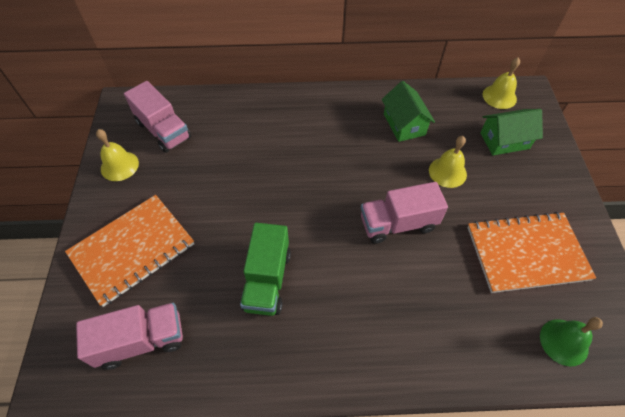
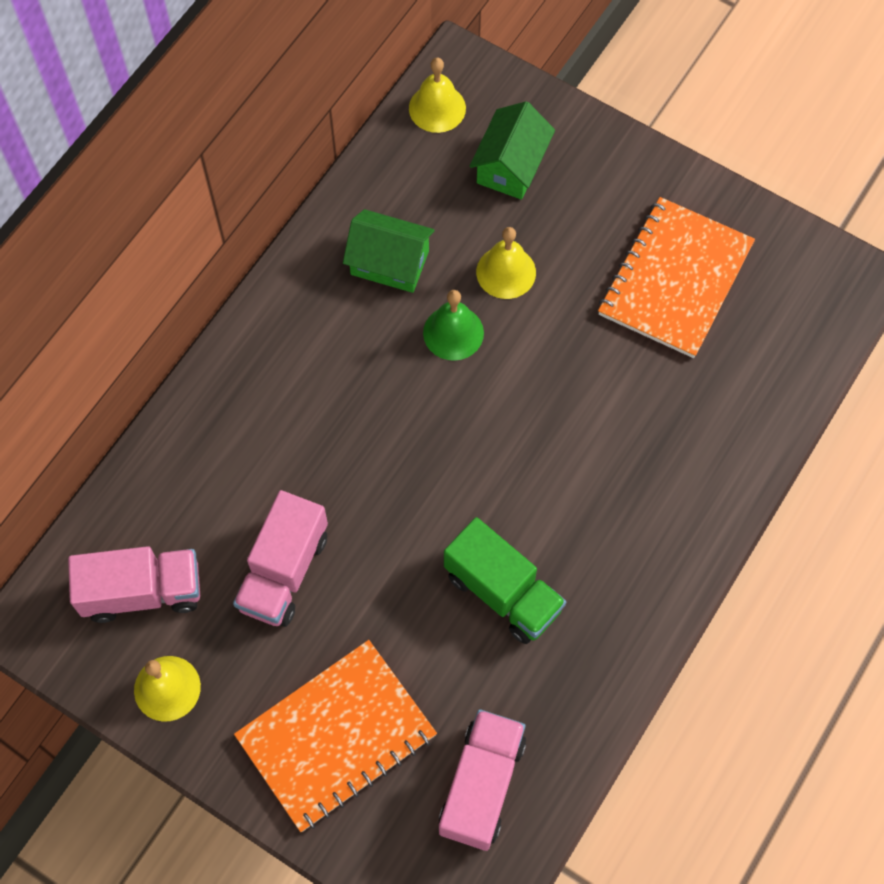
camera: 55 degrees left, 10 degrees up
(132, 249) = (336, 736): orange notebook -> orange notebook turned 60 degrees clockwise
(398, 223) = (535, 388): pink truck -> pink truck (284, 571)
(564, 342) = (793, 333): green bell -> green bell (453, 332)

